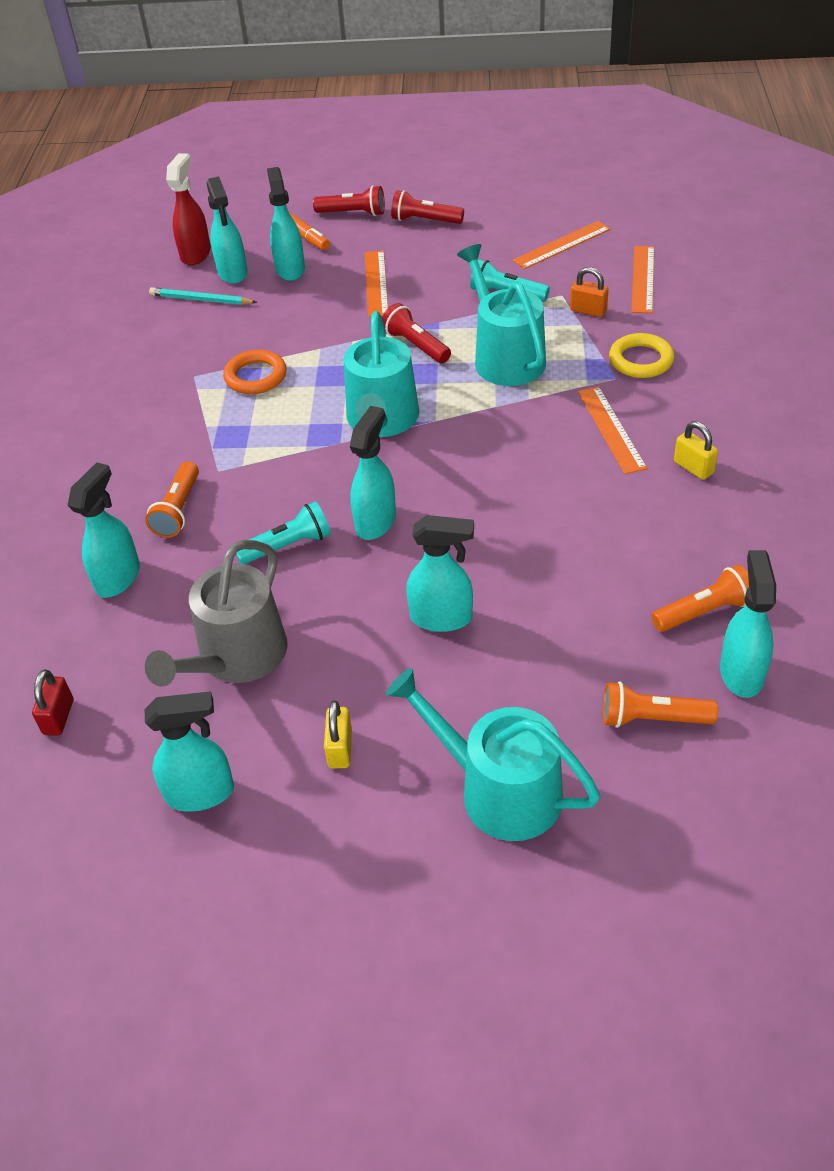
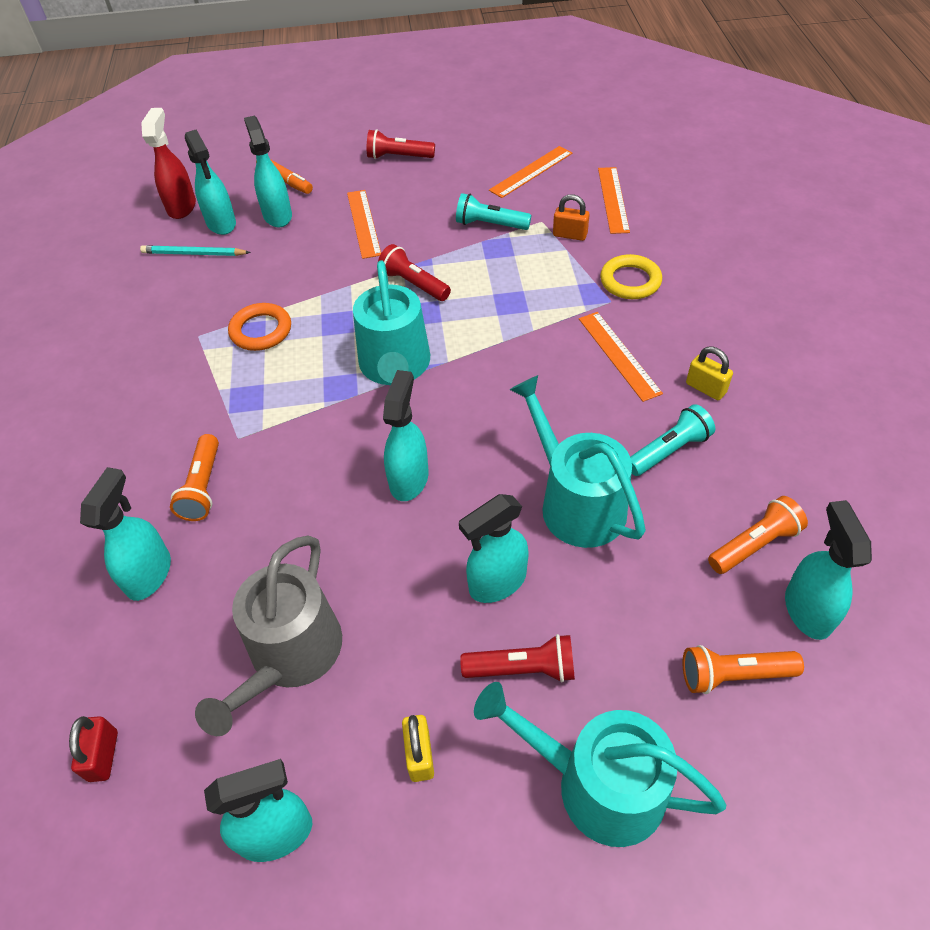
camera: 10 degrees left, 5 degrees up
(287, 546) = (323, 516): turquoise flashlight -> turquoise flashlight (669, 451)
(353, 213) = (329, 155): red flashlight -> red flashlight (522, 669)
(442, 618) = (497, 582): turquoise spray bottle -> turquoise spray bottle turned 150 degrees clockwise
(505, 357) = (502, 289): turquoise watering can -> turquoise watering can (576, 502)

